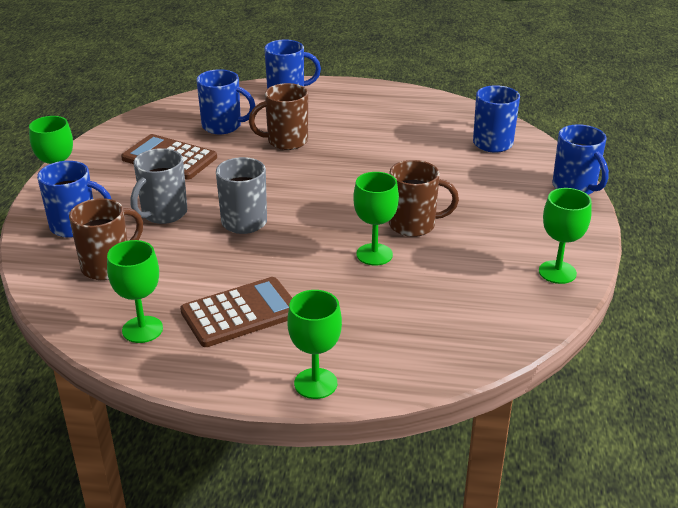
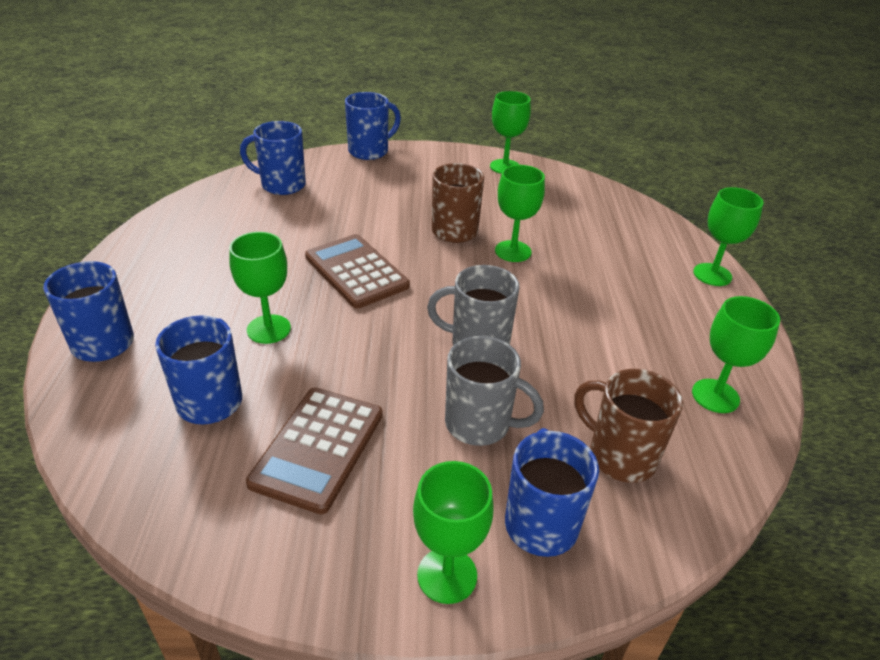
camera: 100 degrees left, 5 degrees up
(240, 313) = (647, 327): brown calculator -> brown calculator (356, 271)
(286, 141) = (269, 329): brown mug -> green goblet

